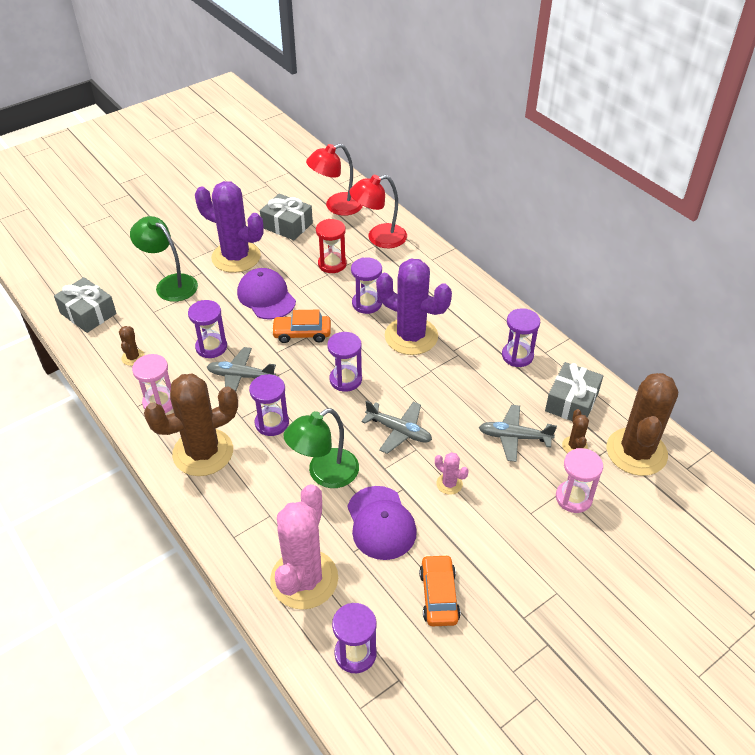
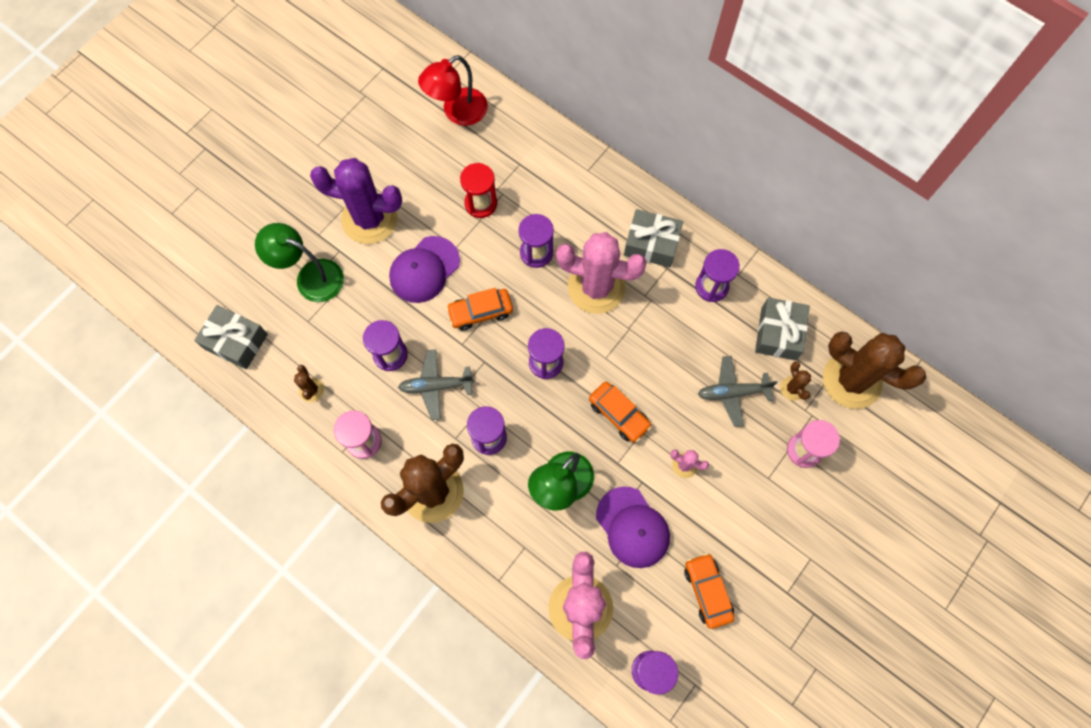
camera: 15 degrees left, 25 degrees up
(266, 297) = (424, 269): purple cap -> purple cap turned 90 degrees counterclockwise
(287, 225) = (410, 155): grey gift -> grey gift (651, 244)
(379, 238) = (520, 151): red lamp -> none
(399, 431) = (619, 414): grey plane -> orange car
(411, 336) = (596, 287): purple cactus -> pink cactus
(636, 452) = (852, 380): brown cactus -> brown cactus turned 60 degrees counterclockwise

